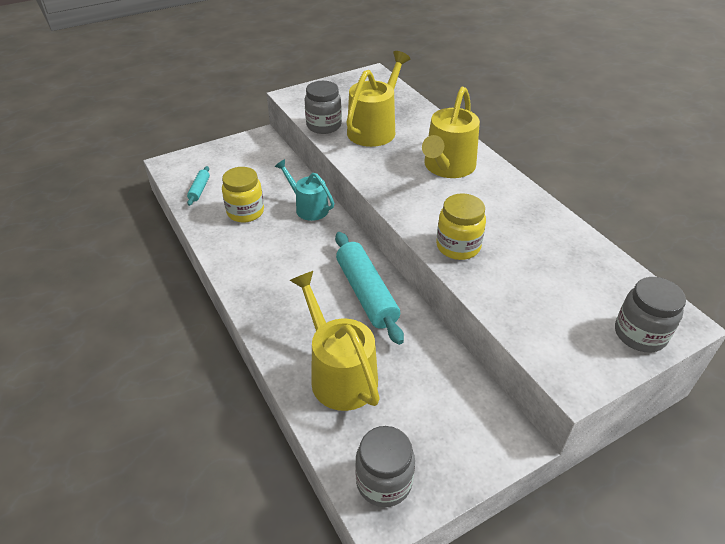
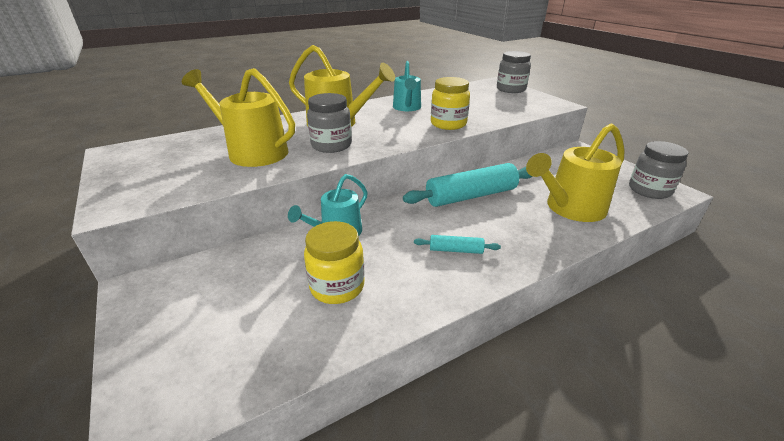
camera: 90 degrees left, 10 degrees down
(199, 190) = (263, 351): turquoise rolling pin -> turquoise rolling pin (456, 250)
(324, 126) = (223, 181): grey jar -> grey jar (331, 145)
(510, 215) = (407, 108): none -> turquoise watering can

